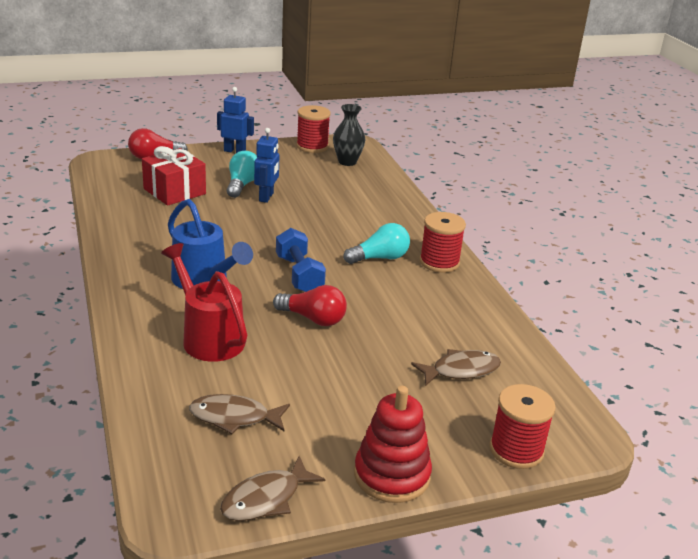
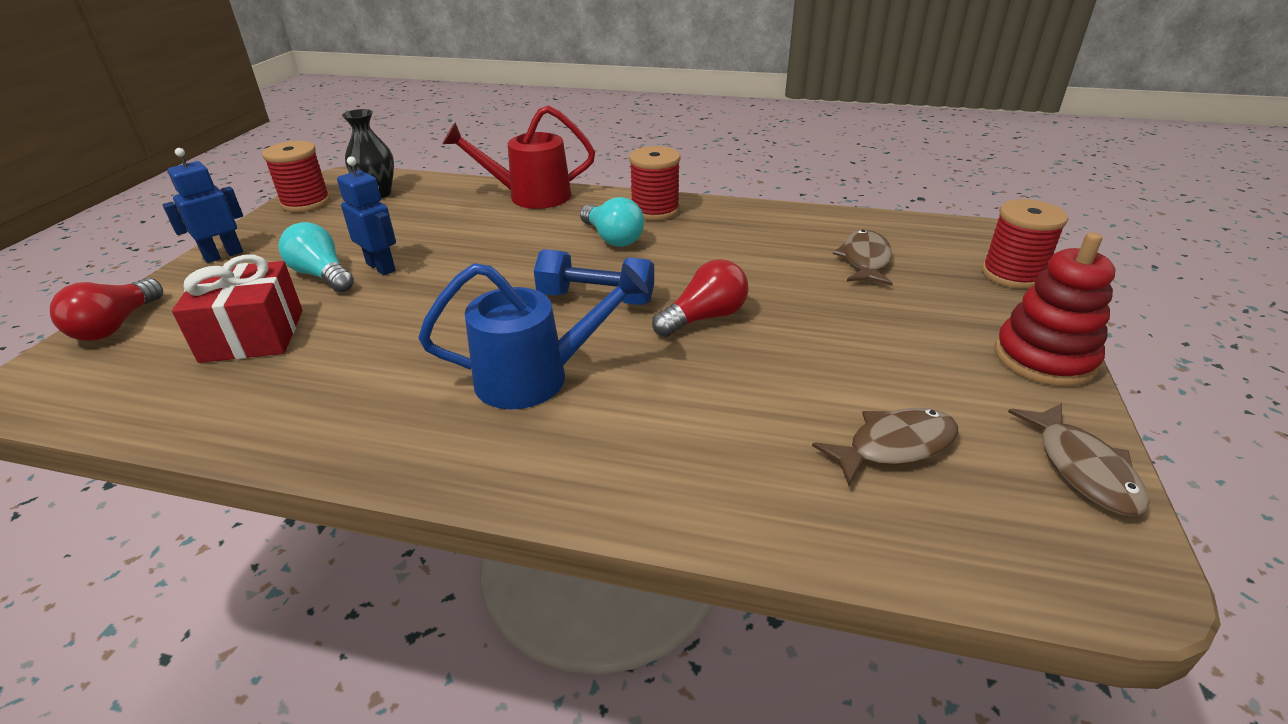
camera: 55 degrees left, 5 degrees up
(208, 337) = (685, 414): red watering can -> red watering can (530, 196)
(234, 417) = (894, 446): brown fish -> brown fish turned 150 degrees counterclockwise
(379, 258) = (612, 238): turquoise light bulb -> turquoise light bulb turned 135 degrees clockwise

